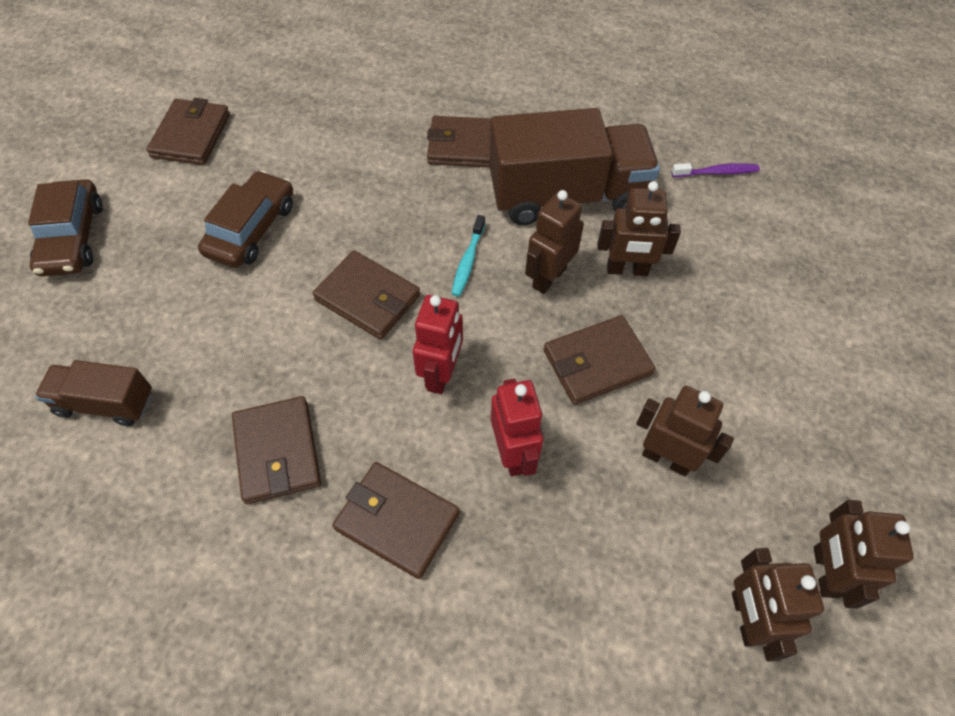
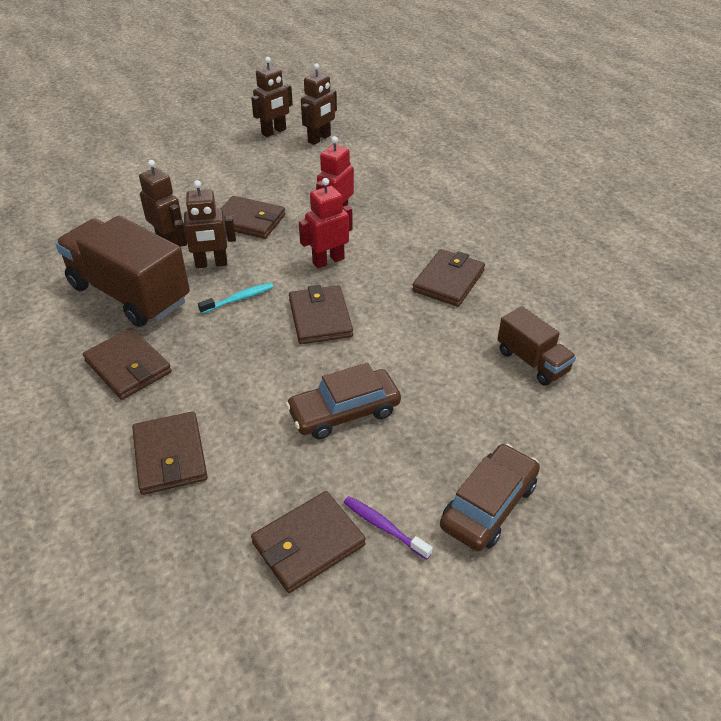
camera: 135 degrees left, 15 degrees down
(397, 521) = (416, 227): brown wallet -> brown wallet (170, 456)
(666, 458) = (276, 180): brown robot -> none
(717, 172) = (36, 250): purple toothbrush -> purple toothbrush (383, 527)

